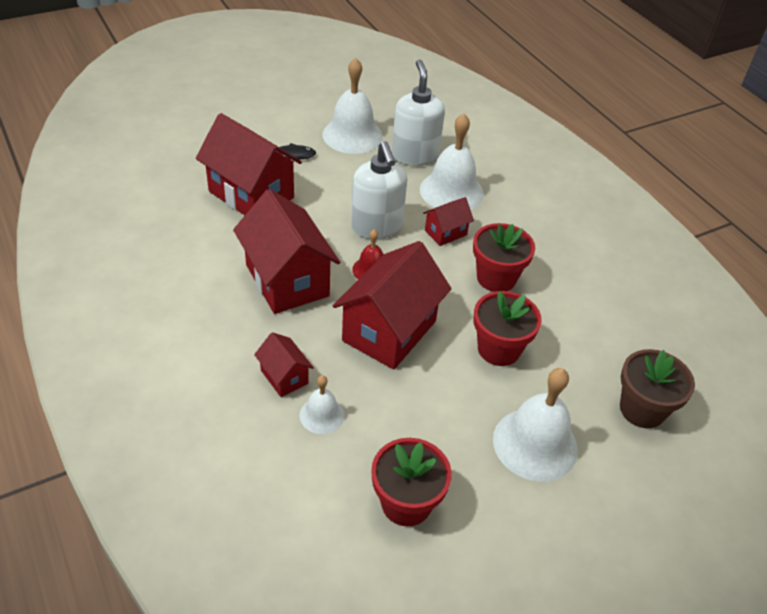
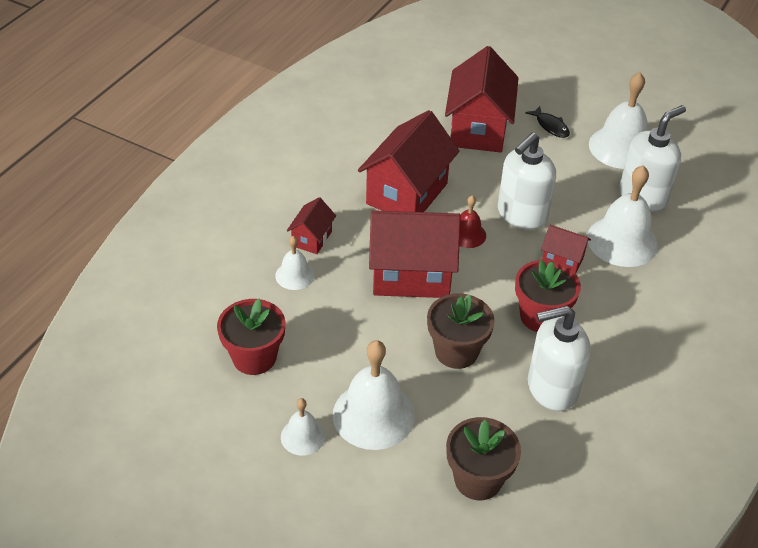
camera: 60 degrees right, 0 degrees up
(499, 349) = (456, 351): red flower pot -> brown flower pot
(530, 512) = (302, 436): none -> white bell
(574, 313) = (551, 388): none -> white soap dispenser

